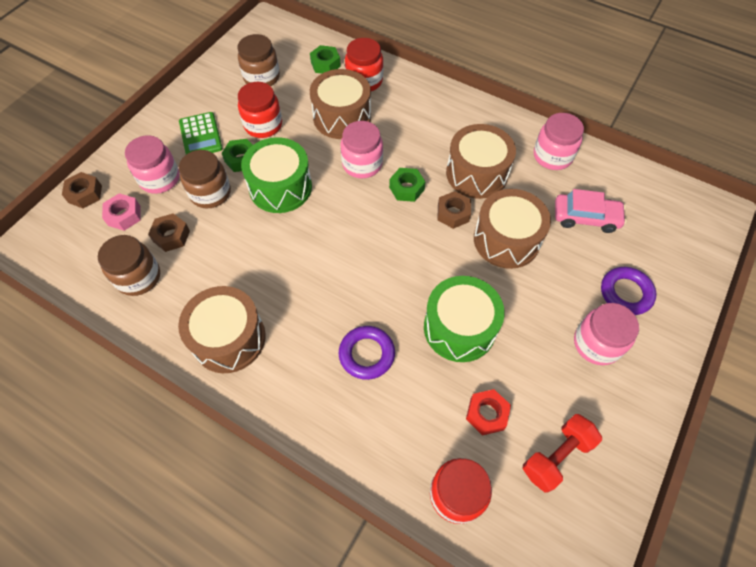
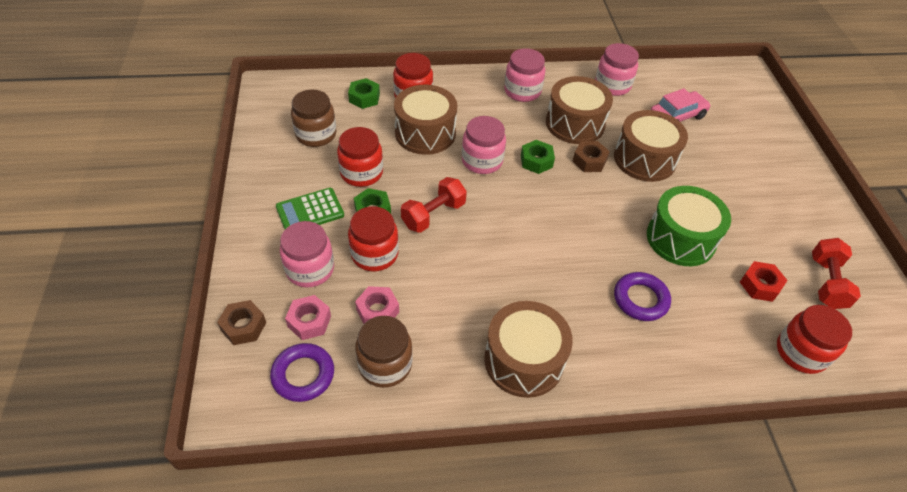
camera: 40 degrees left, 10 degrees down
(171, 236) = (377, 311): brown nut -> pink nut
(200, 135) = (310, 211): green calculator -> green calculator turned 120 degrees clockwise
(210, 193) = (374, 254): brown jar -> red jar
(280, 187) = (433, 215): green drum -> red dumbbell
(596, 343) = (770, 195): pink jar -> pink jar (522, 91)
(626, 293) = (751, 152): purple ring -> purple ring (303, 375)

